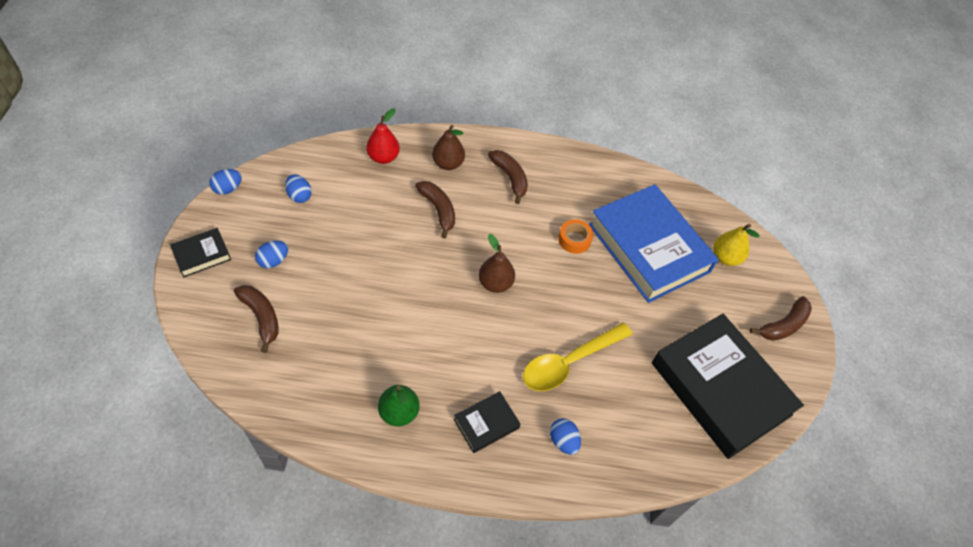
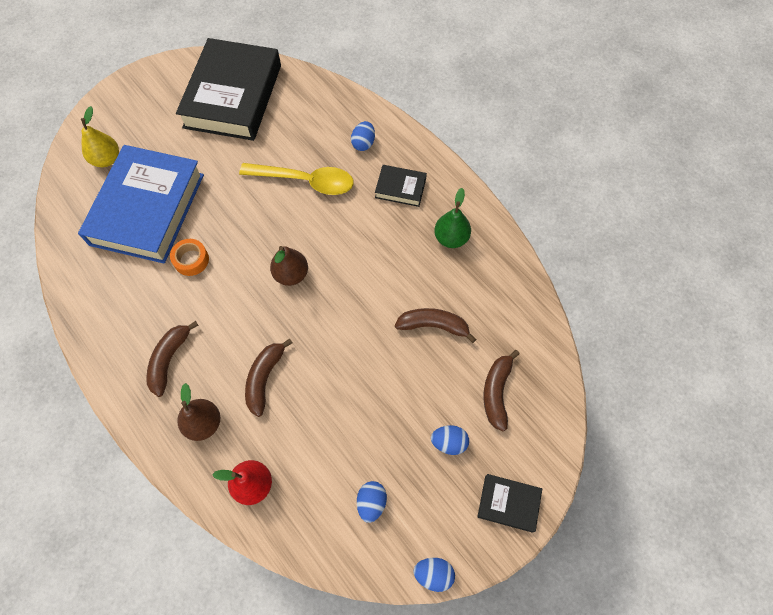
camera: 130 degrees left, 10 degrees up
(783, 325) = (140, 95): brown banana -> brown banana (433, 326)

